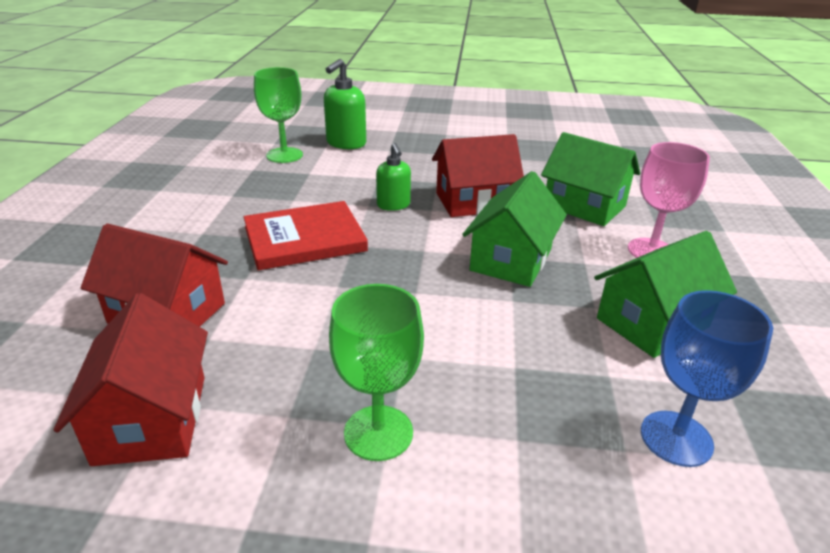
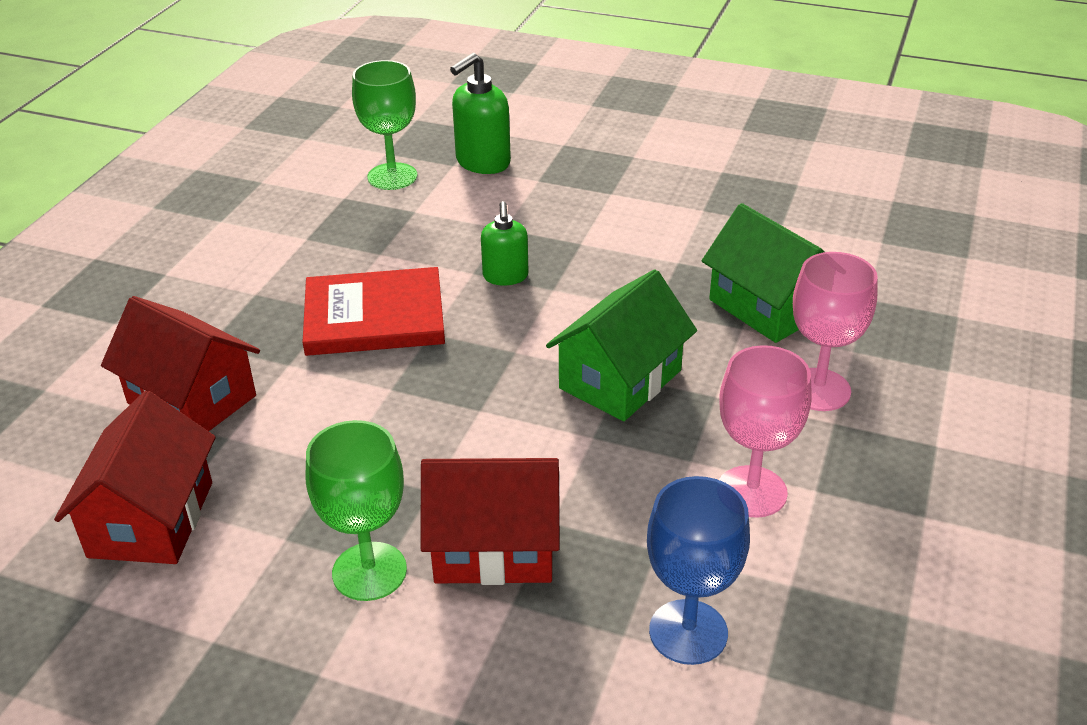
camera: 15 degrees right, 5 degrees up
(474, 202) = (616, 282): red house -> red house (494, 547)
(652, 322) = (752, 491): green house -> pink goblet

